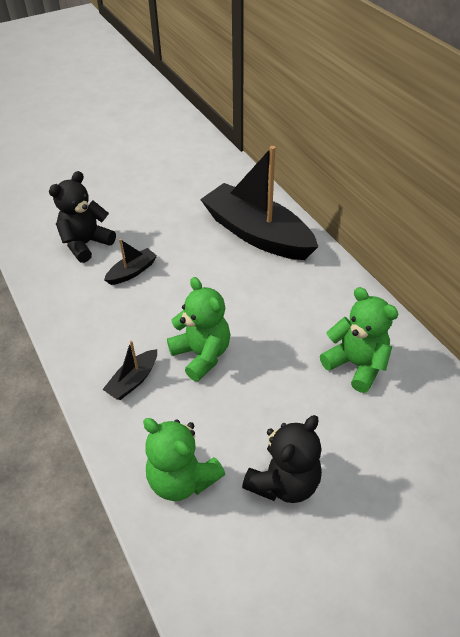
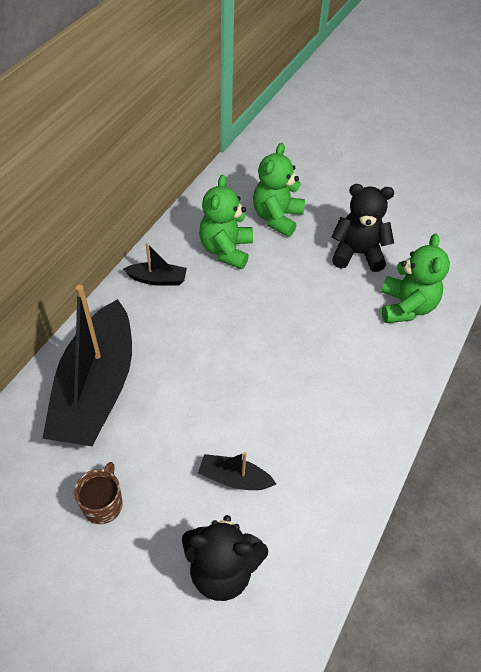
camera: 125 degrees left, 5 degrees up
(133, 380) = (359, 387): black boat -> black boat (157, 279)
(171, 212) = (103, 504): none -> brown mug
(202, 354) = (294, 352): green teddy bear -> green teddy bear (277, 218)

